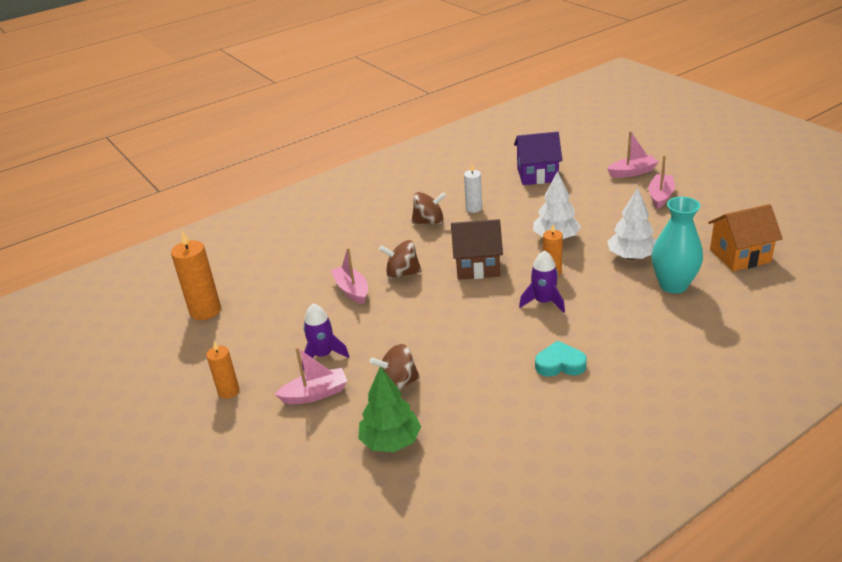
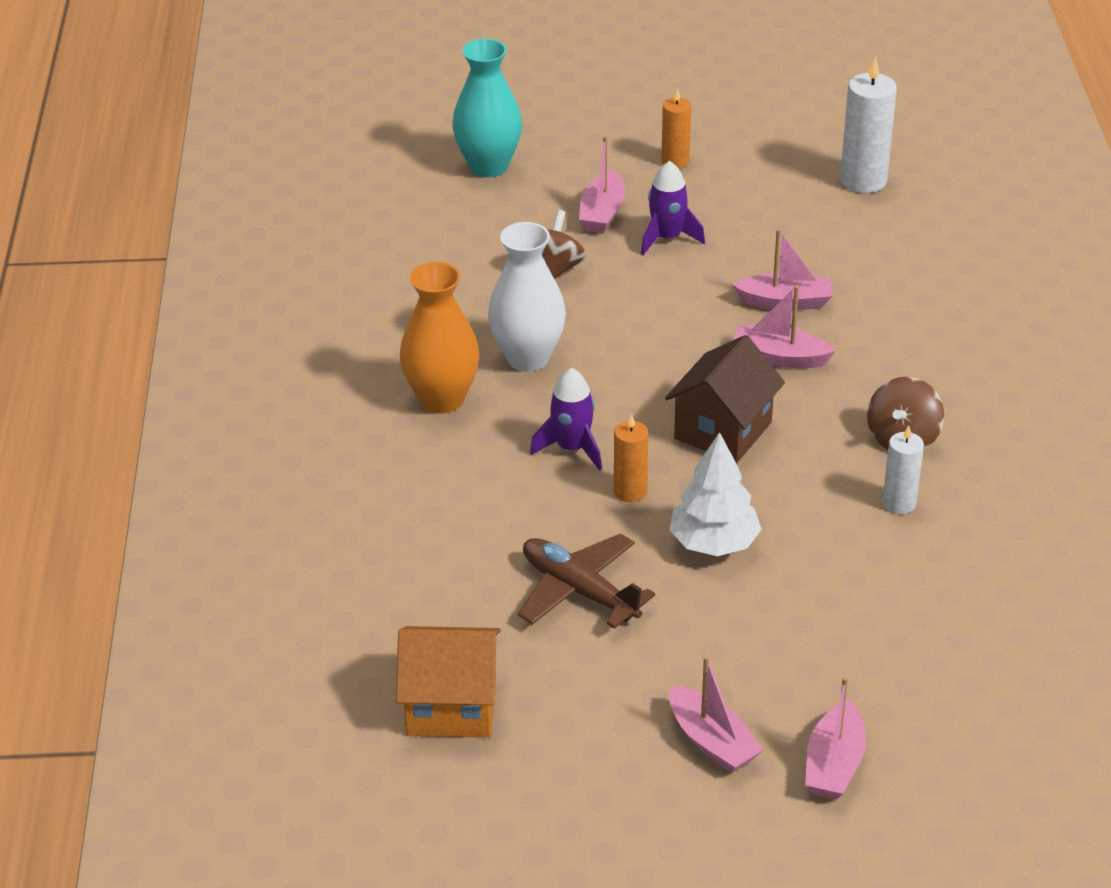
camera: 120 degrees right, 5 degrees up
(205, 311) = (863, 180): orange candle -> white candle
(391, 441) = (469, 236): green tree -> none
(402, 273) = (779, 357): brown spinning top -> pink boat
(489, 351) = (528, 358): none -> white vase
(537, 175) = (947, 635): purple house -> none
(560, 364) = (442, 399): turquoise heart -> orange vase
(631, 256) = (579, 591): white tree -> brown plane
(673, 285) = (468, 587): turquoise vase -> turquoise vase (488, 166)
(739, 256) = (451, 706): orange house -> orange house turned 75 degrees clockwise

